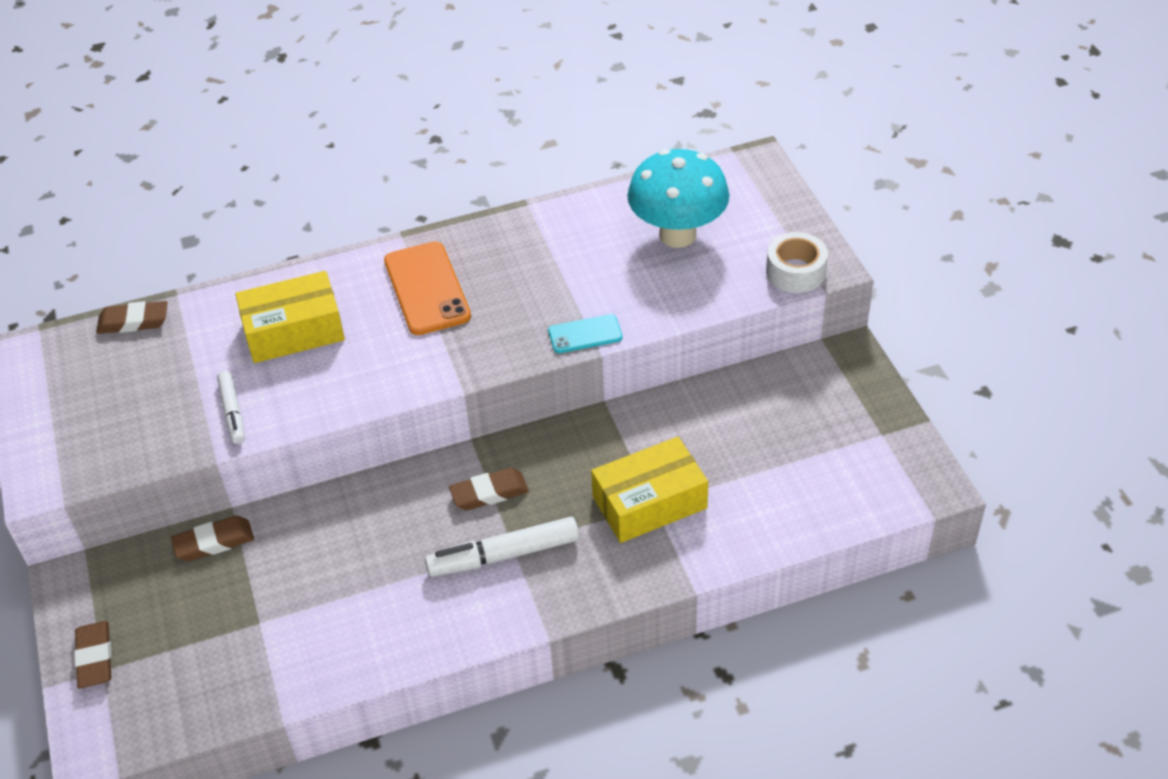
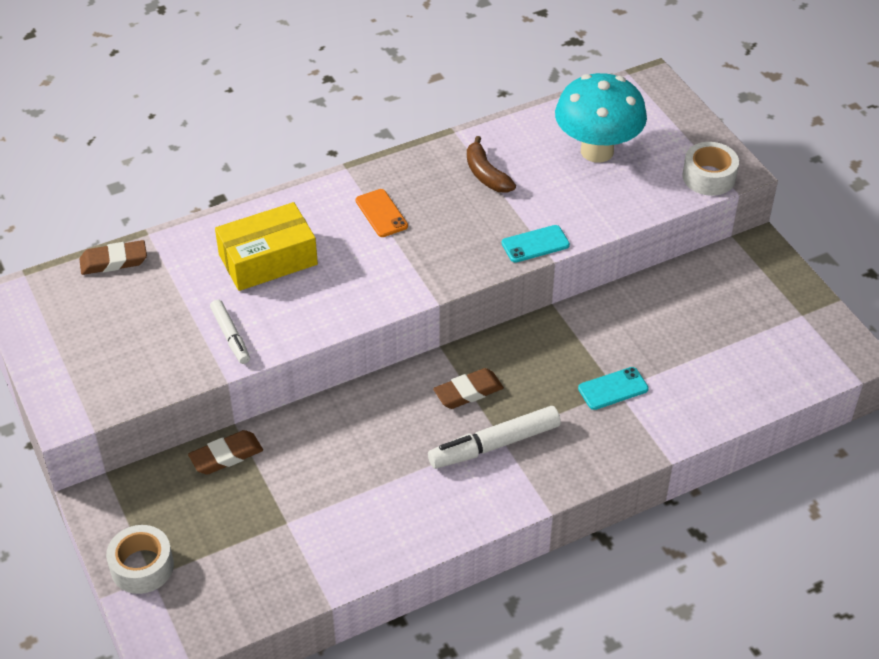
camera: 10 degrees left, 0 degrees up
(95, 657) = (142, 566): brown eraser -> white tape
(426, 289) = (381, 213): orange phone -> orange phone, size x0.57
(550, 253) = (486, 174): none -> brown banana
(649, 502) = (613, 389): yellow box -> turquoise phone

